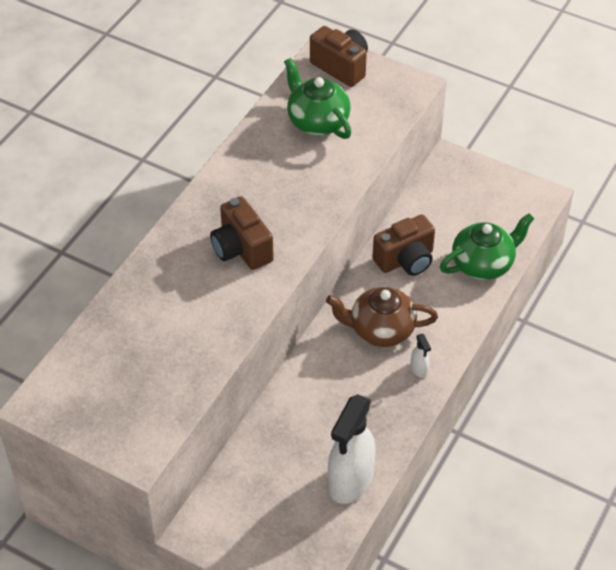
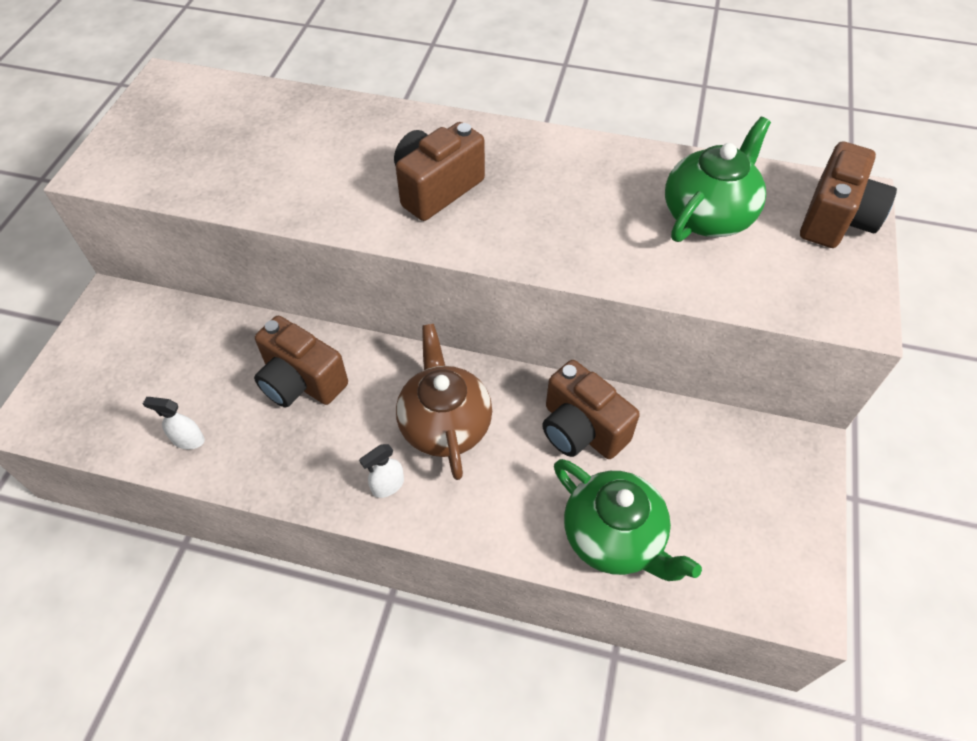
camera: 75 degrees right, 5 degrees up
(319, 407) = (301, 382): none -> brown camera
(350, 481) = (188, 440): white spray bottle -> white spray bottle, size x0.41

